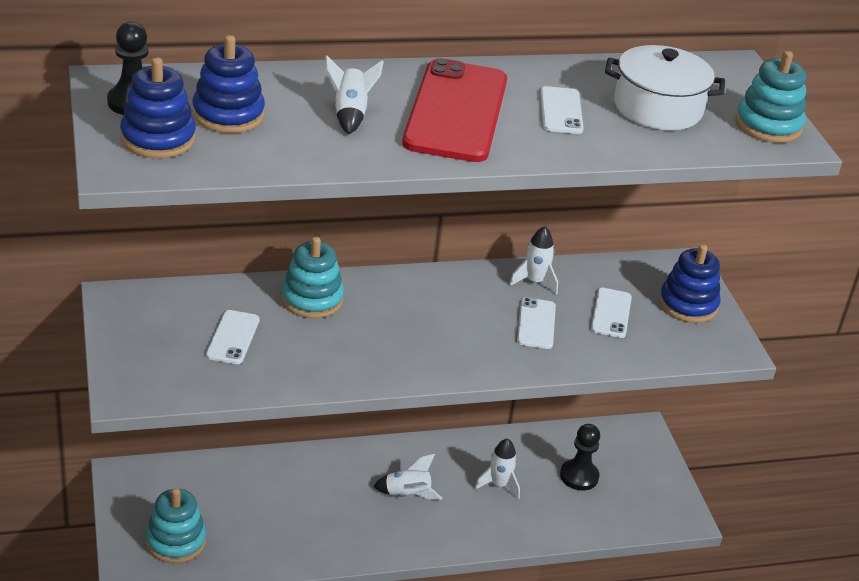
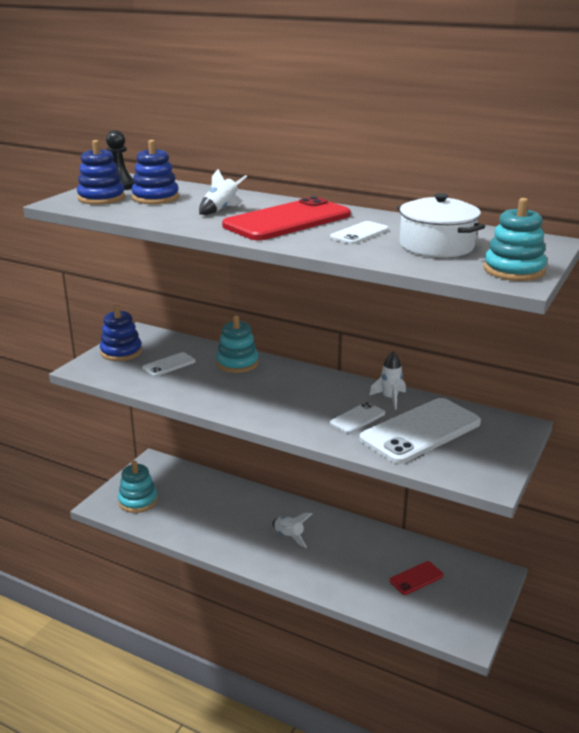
camera: 45 degrees right, 10 degrees down
(499, 485) = (354, 558): white rocket -> none
(579, 476) = (416, 578): black pawn -> red phone
(611, 313) = (420, 431): white phone -> white phone, size x2.09
(688, 304) = (490, 446): blue stacking toy -> blue stacking toy (121, 352)

